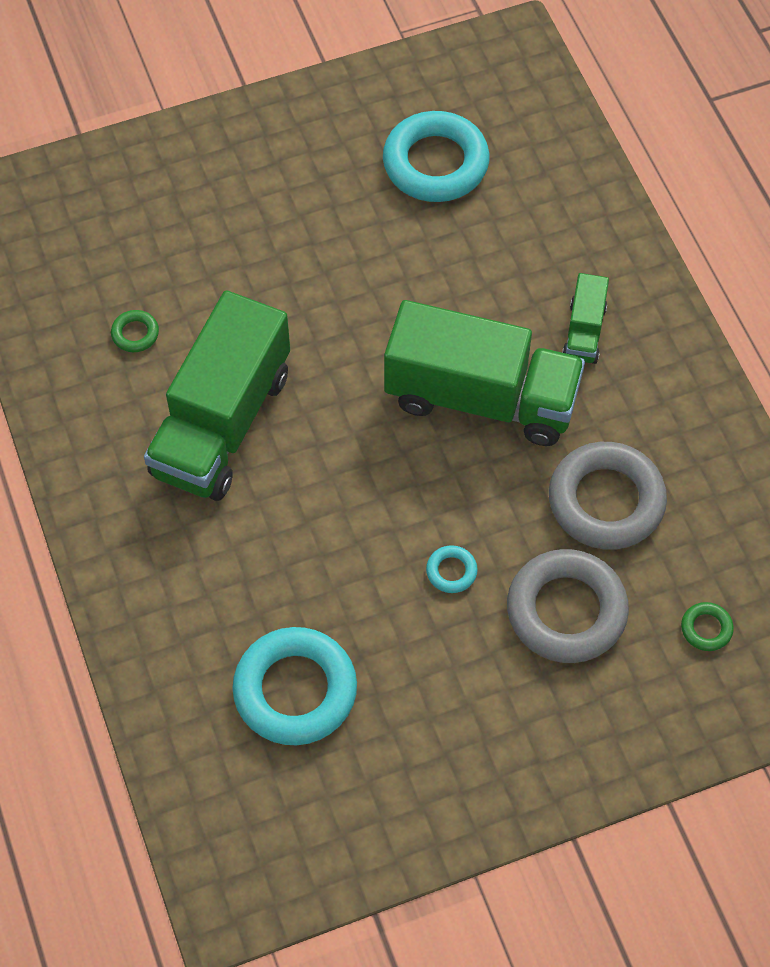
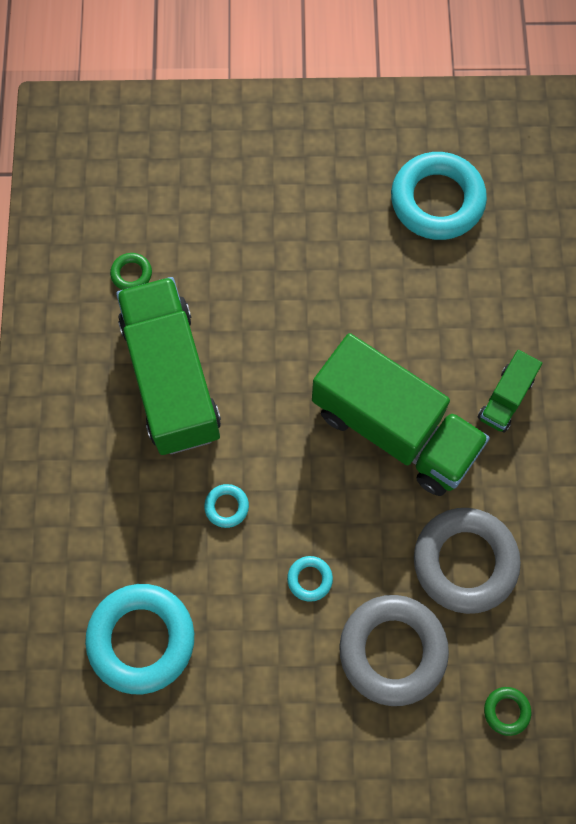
camera: 20 degrees right, 10 degrees up
(222, 423) = (171, 378): green truck -> green truck turned 120 degrees clockwise
(334, 530) = (226, 507): none -> turquoise ring

